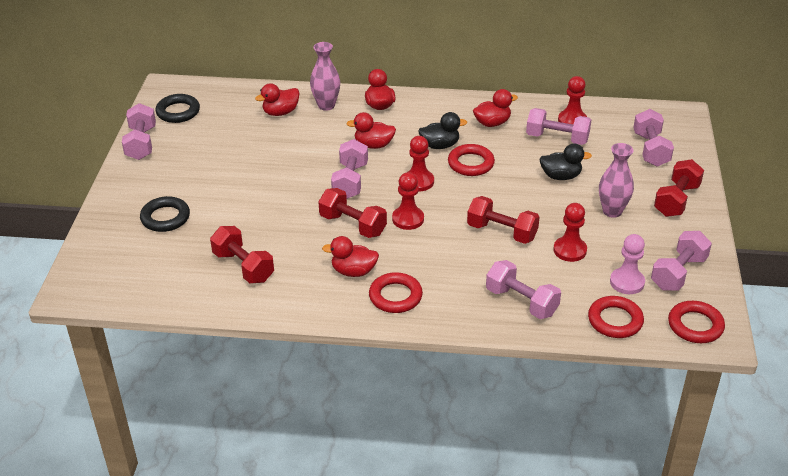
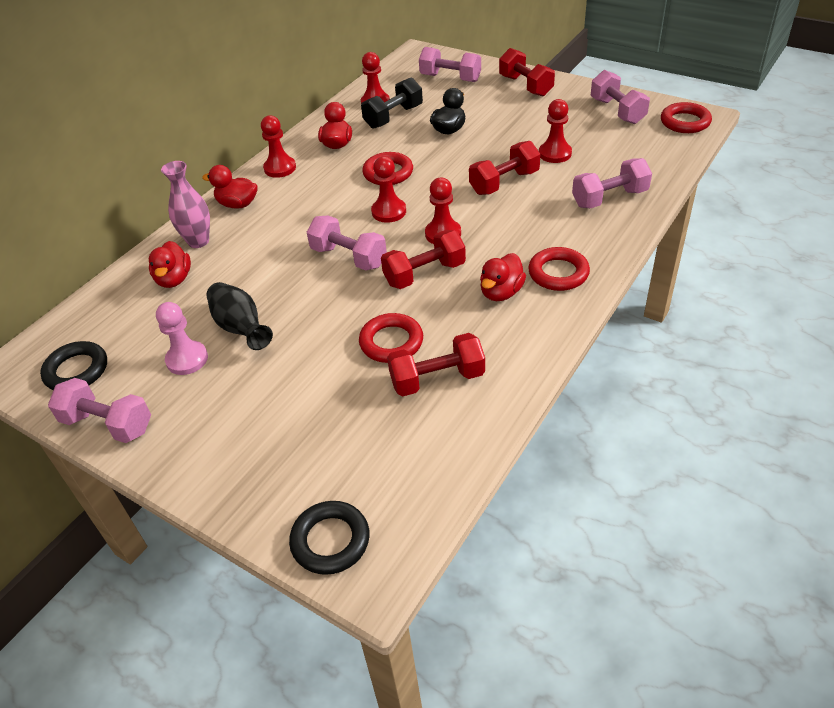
camera: 60 degrees left, 5 degrees up
(165, 218) = (289, 433): black ring -> black ring (330, 541)
(248, 160) = (241, 328): none -> black vase
(373, 145) = (302, 225): red duck -> none
(438, 107) = (280, 168): none -> red pawn
(440, 145) = (343, 183): black duck -> none
(557, 138) = (393, 117): pink dumbbell -> black dumbbell
(612, 211) = (517, 118): pink vase -> none
(615, 320) = (660, 157): red ring -> red ring (391, 342)
(627, 282) = (614, 137): pink pawn -> pink pawn (187, 359)

